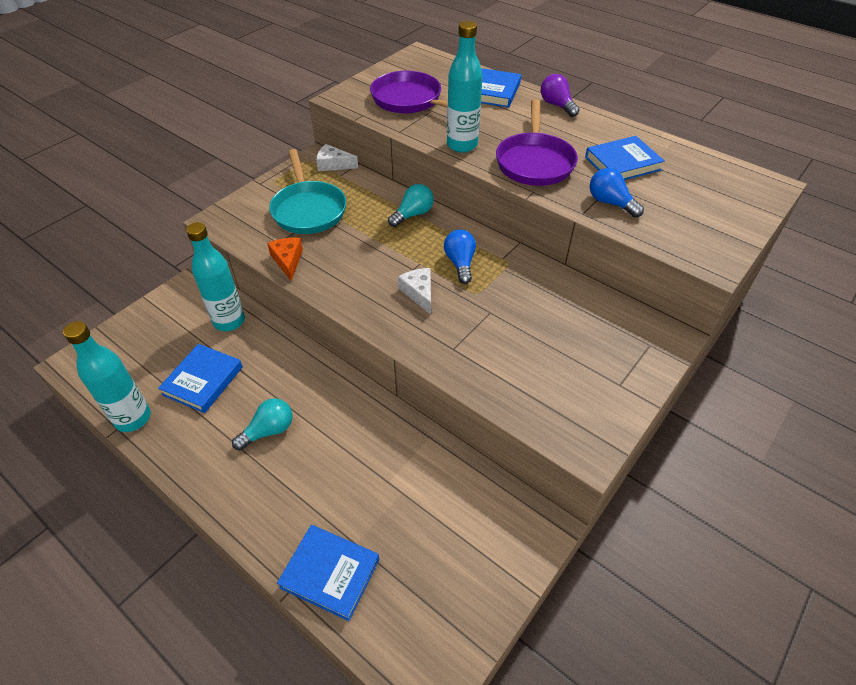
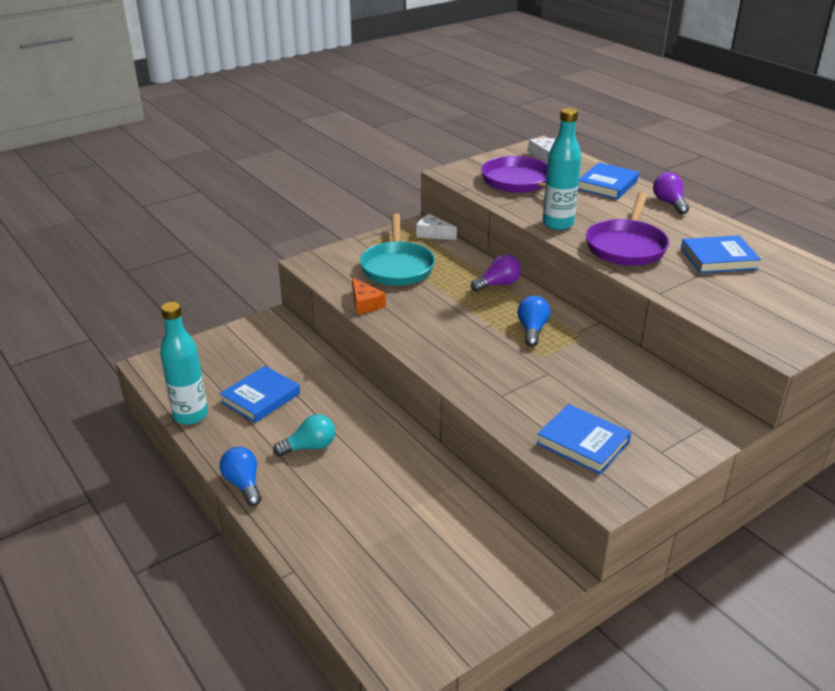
camera: 15 degrees right, 15 degrees down
(229, 321) = (298, 355): turquoise bottle -> none
(288, 261) = (365, 304): orange cheese -> orange cheese turned 150 degrees clockwise
(330, 573) = (334, 566): blue book -> blue book (583, 443)
(413, 214) = (498, 284): turquoise light bulb -> purple light bulb
(419, 293) = (483, 347): white cheese -> white cheese (543, 155)
(610, 203) = (692, 288): blue light bulb -> blue light bulb (243, 484)

